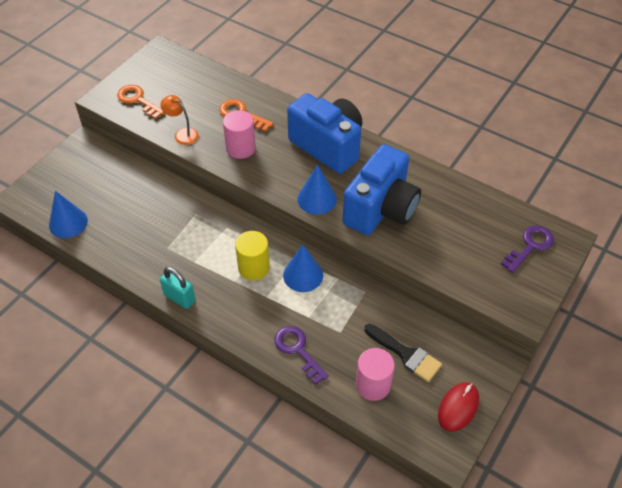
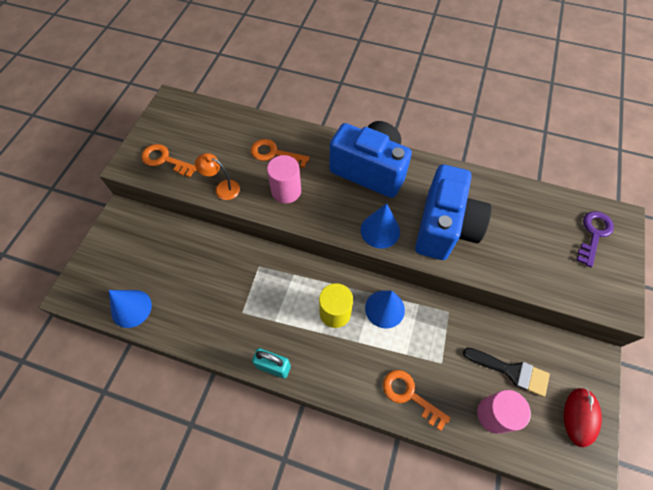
camera: 15 degrees left, 10 degrees up
(297, 350) = (409, 395): purple key -> orange key

